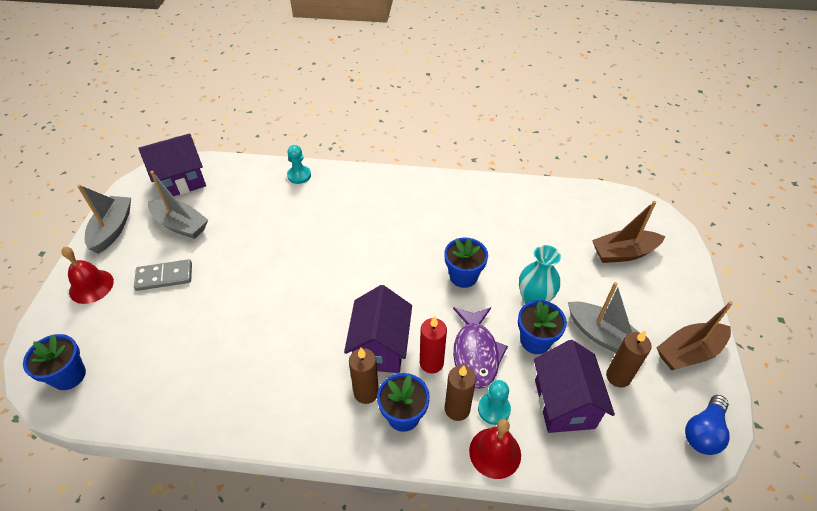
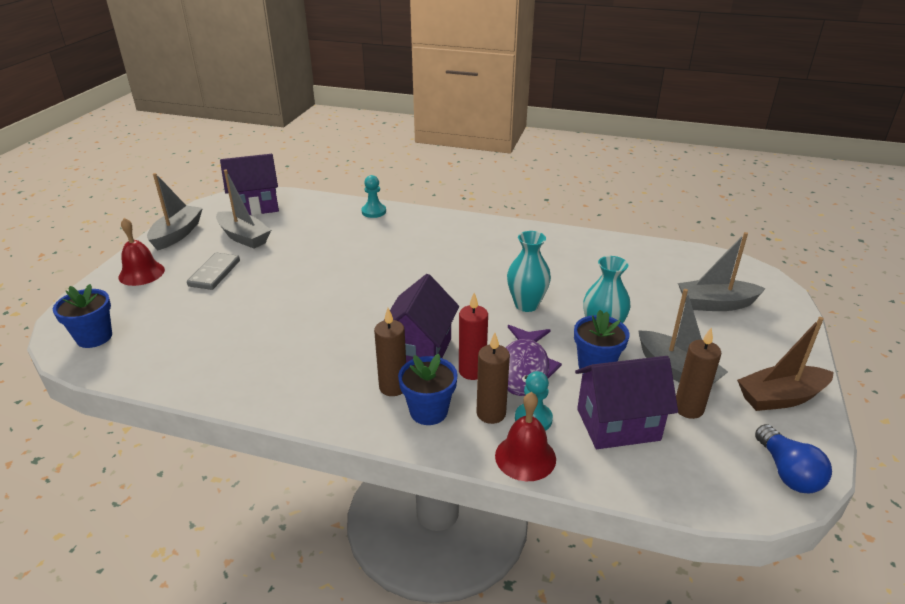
camera: 10 degrees right, 15 degrees down
(164, 276) = (214, 273): grey domino -> grey domino turned 75 degrees counterclockwise
(463, 276) = (526, 305): blue flower pot -> turquoise vase
(564, 404) = (618, 424): purple house -> purple house turned 75 degrees clockwise
(623, 253) = (716, 304): brown boat -> grey boat
(703, 432) = (787, 472): blue light bulb -> blue light bulb turned 60 degrees counterclockwise

